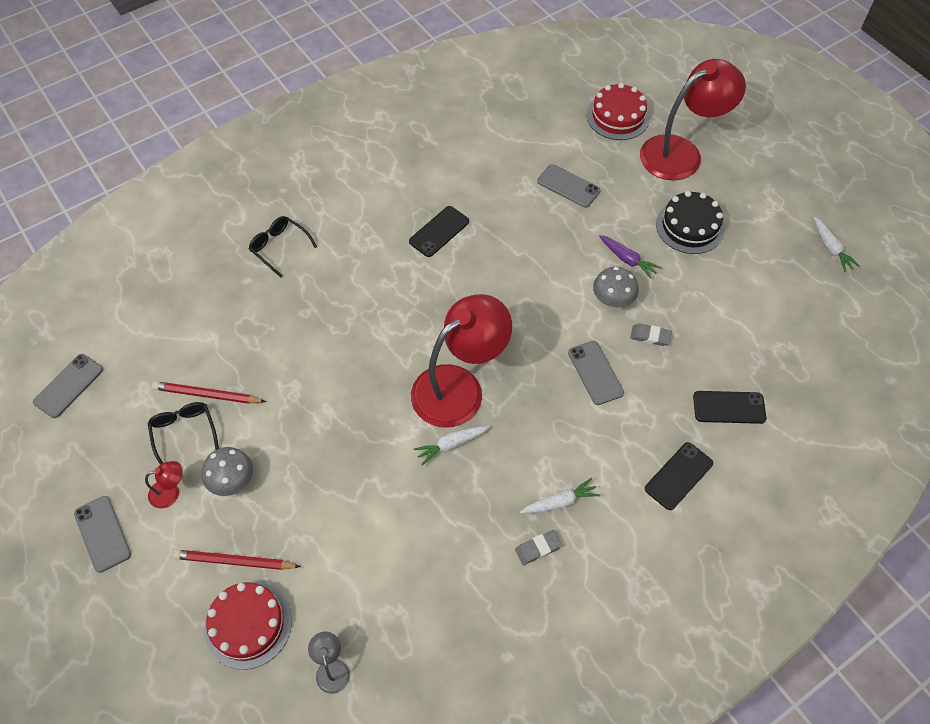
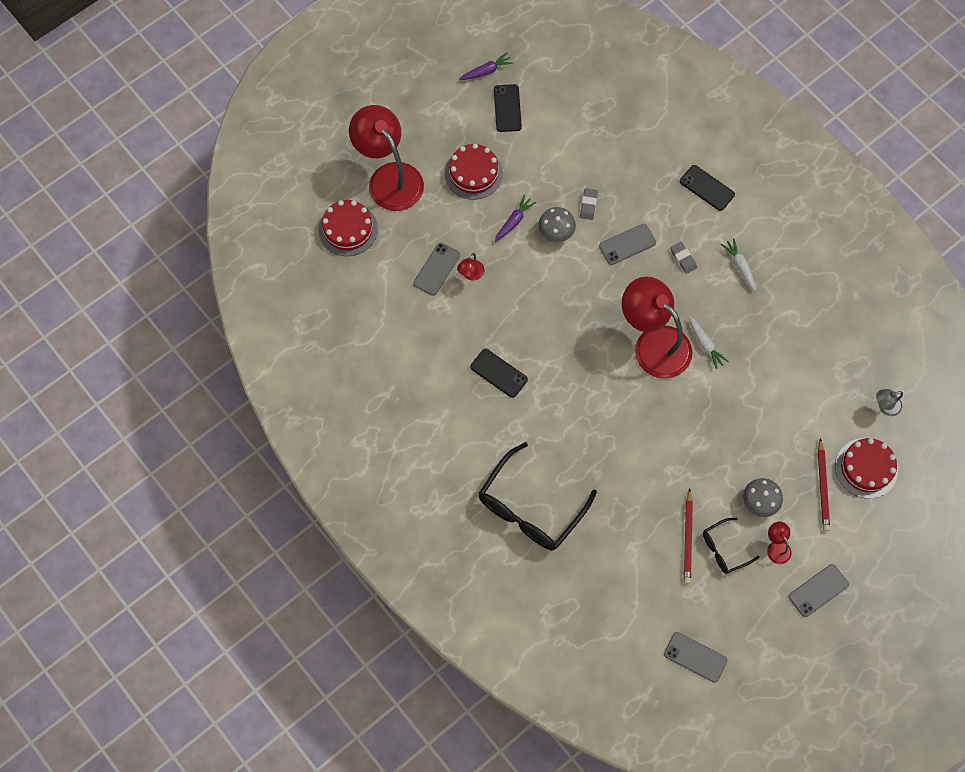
camera: 95 degrees left, 10 degrees up
(279, 247) = (530, 508): black glasses -> black glasses, size x1.97
(538, 548) = (777, 279): grey eraser -> grey eraser (683, 258)
(560, 215) = (470, 274): none -> red lamp
(690, 226) = (473, 173): black cake -> red cake
(729, 407) = (645, 152): black phone -> black phone (507, 108)
(831, 248) = (486, 71): white carrot -> purple carrot

